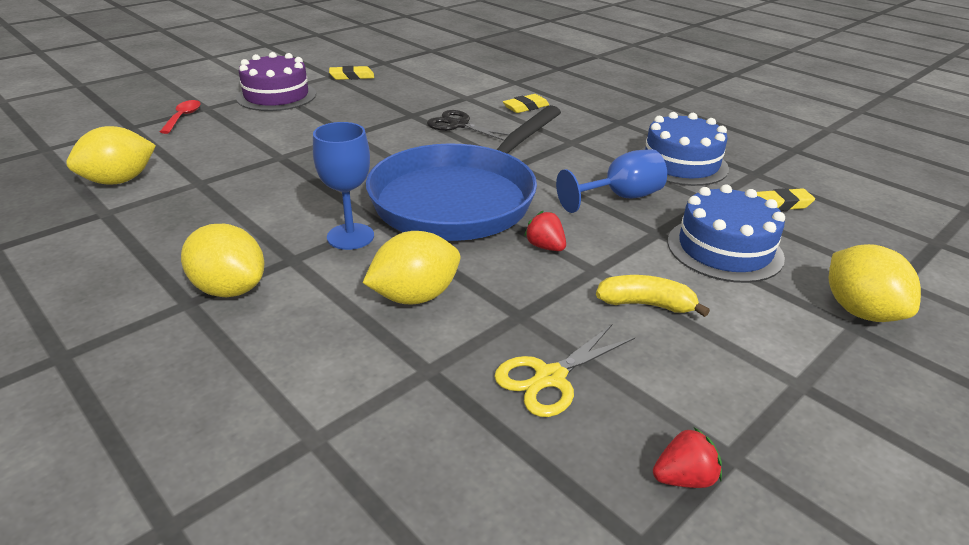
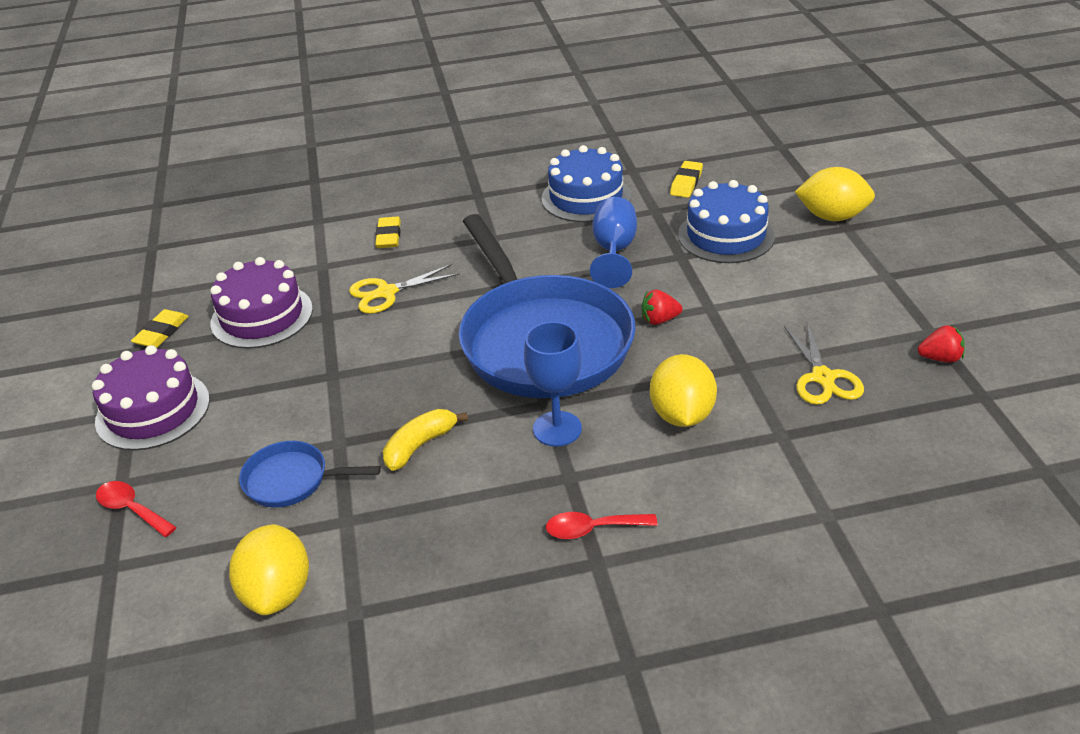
camera: 55 degrees left, 5 degrees up
(230, 289) = (592, 529): yellow lemon -> red spoon
(232, 153) = (292, 480): none -> blue pan
(394, 96) = (262, 316): none -> purple cake
(459, 125) = (386, 293): black scissors -> yellow scissors
(646, 304) = (768, 301): yellow banana -> yellow banana (420, 445)
(683, 478) = (940, 358): red strawberry -> red strawberry turned 75 degrees clockwise

